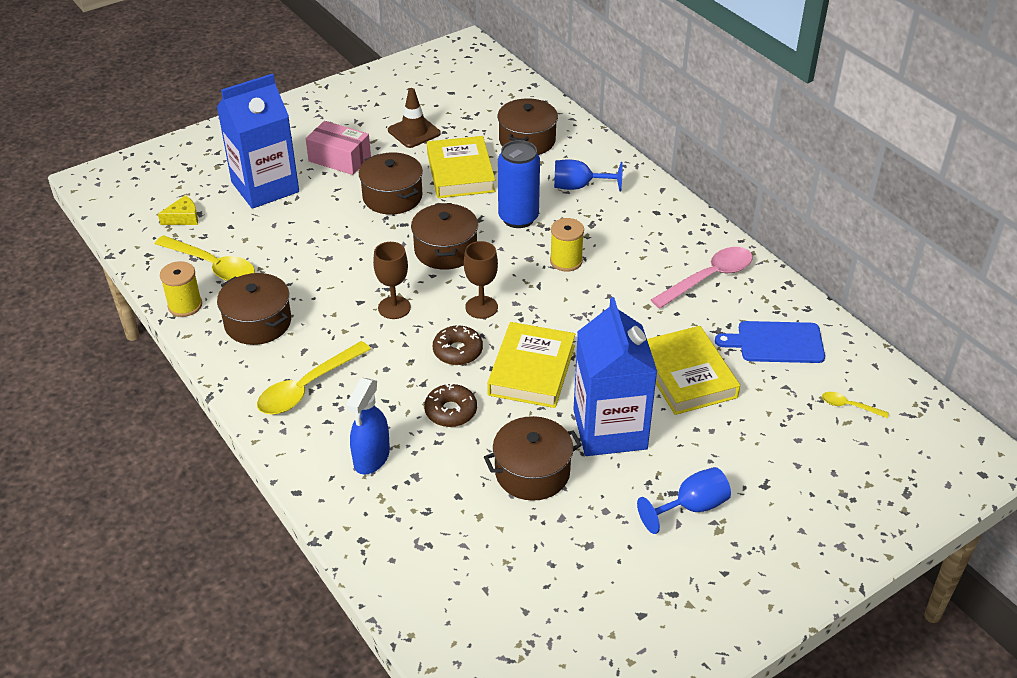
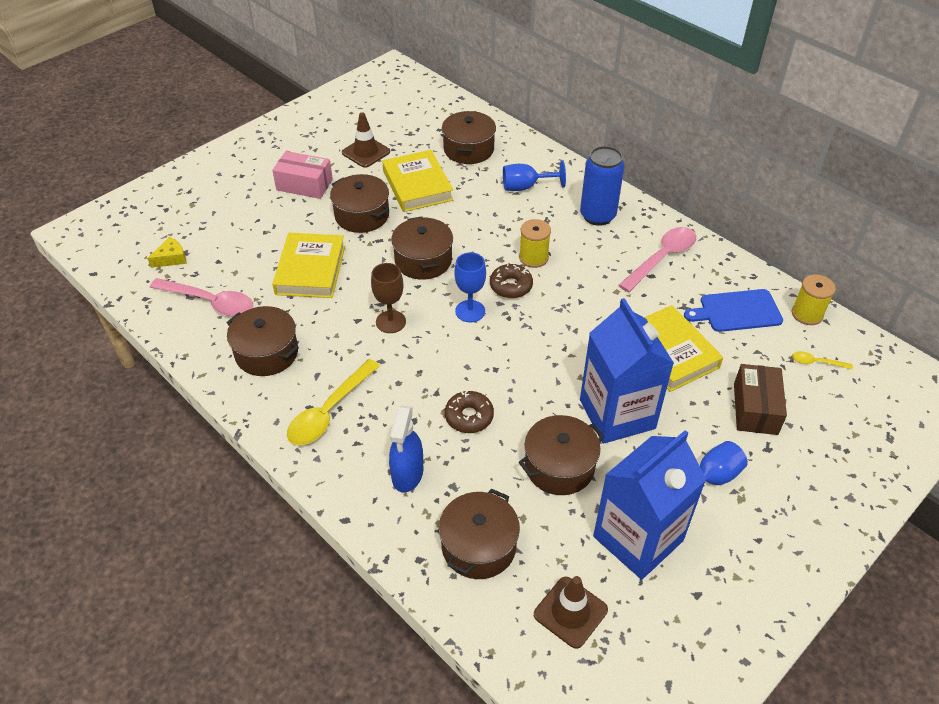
camera: 10 degrees left, 5 degrees up
(185, 305) = (193, 345): yellow spool -> yellow spool (807, 314)
(212, 266) = (210, 302): yellow spoon -> pink spoon
(265, 187) = (242, 219): blue carton -> blue carton (638, 538)
(425, 536) = (478, 546): none -> brown pot
(457, 351) = (460, 356): brown donut -> brown donut (511, 286)
(481, 307) = (470, 311): brown goblet -> blue goblet
(502, 611) = (570, 612): none -> brown traffic cone
(518, 218) = (480, 222): blue can -> blue can (597, 216)
(532, 370) = (531, 366): yellow book -> yellow book (310, 270)
(764, 444) = (755, 408): none -> brown box

